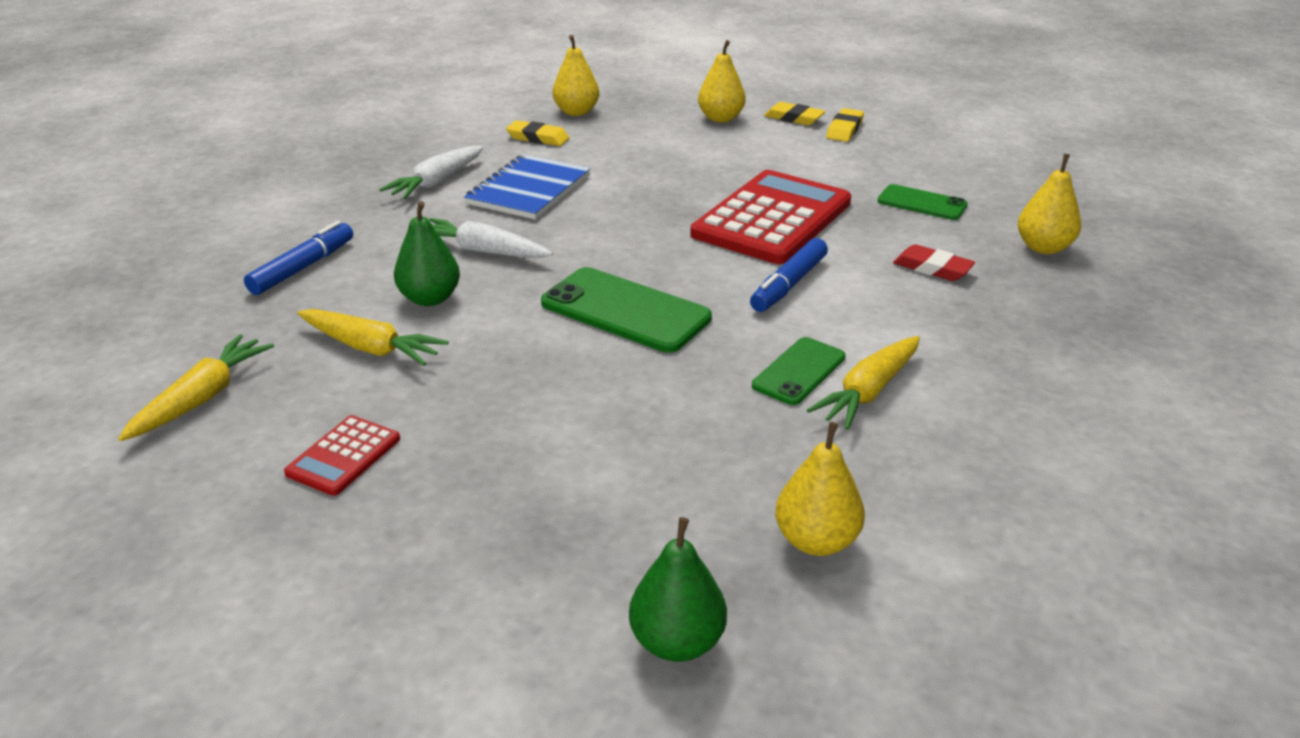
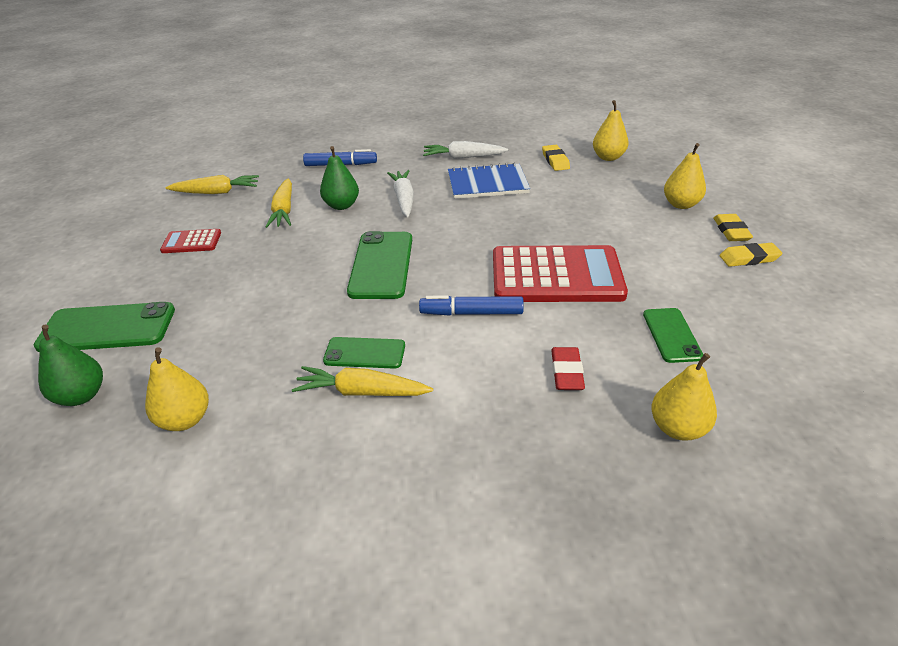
camera: 60 degrees right, 5 degrees up
(511, 591) = (107, 328): none -> green phone

